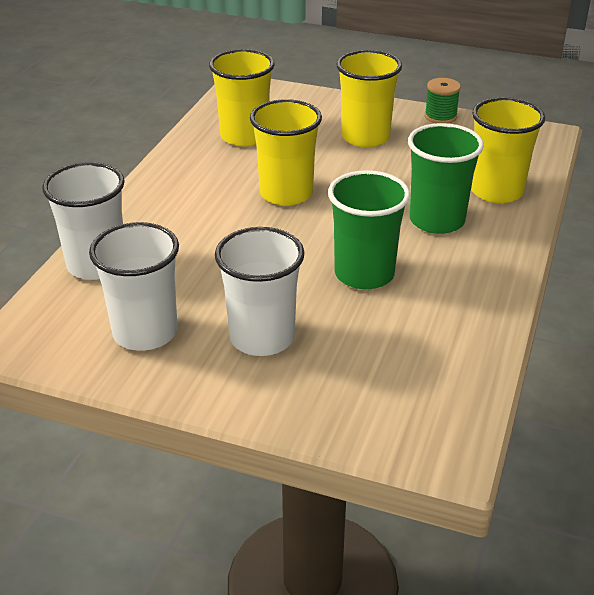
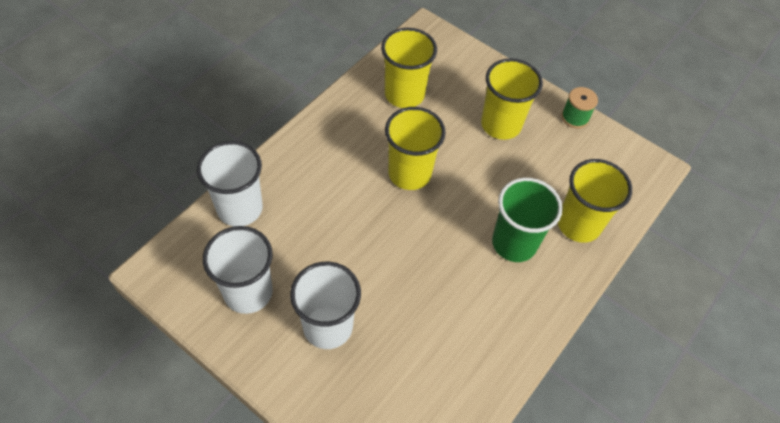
camera: 15 degrees right, 20 degrees up
(364, 274) = (431, 285): green cup -> none

